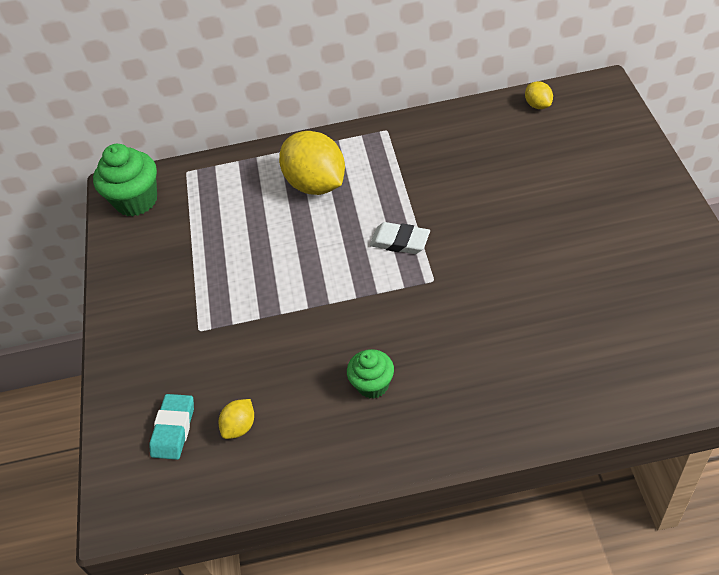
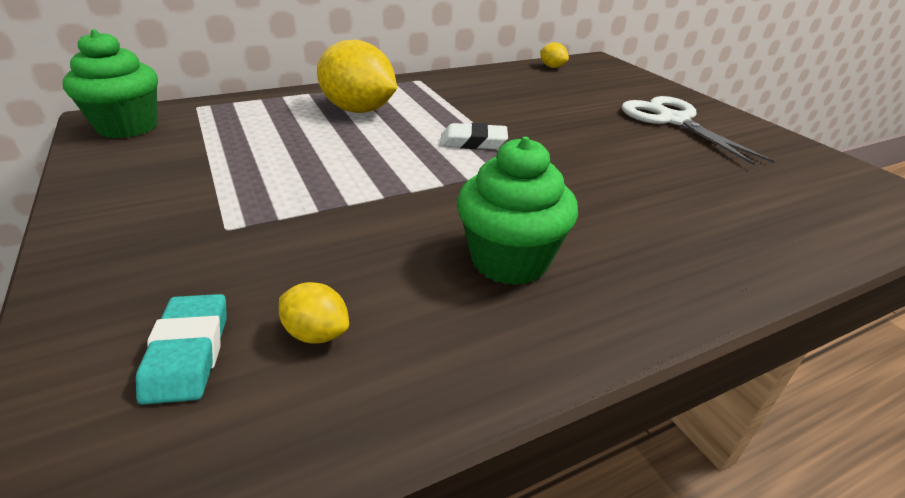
camera: 25 degrees left, 15 degrees down
(240, 427) = (316, 333): yellow lemon -> yellow lemon turned 75 degrees counterclockwise
(372, 385) = (509, 260): green cupcake -> green cupcake, size x1.64
(610, 218) = (672, 120): none -> white scissors

